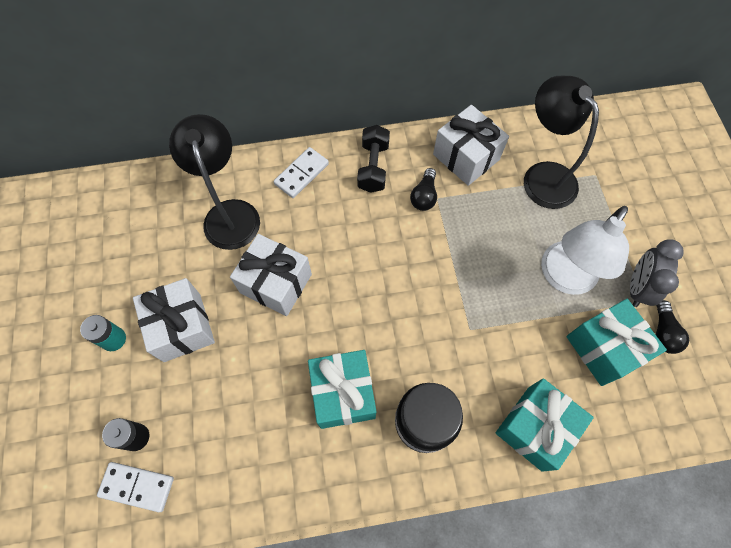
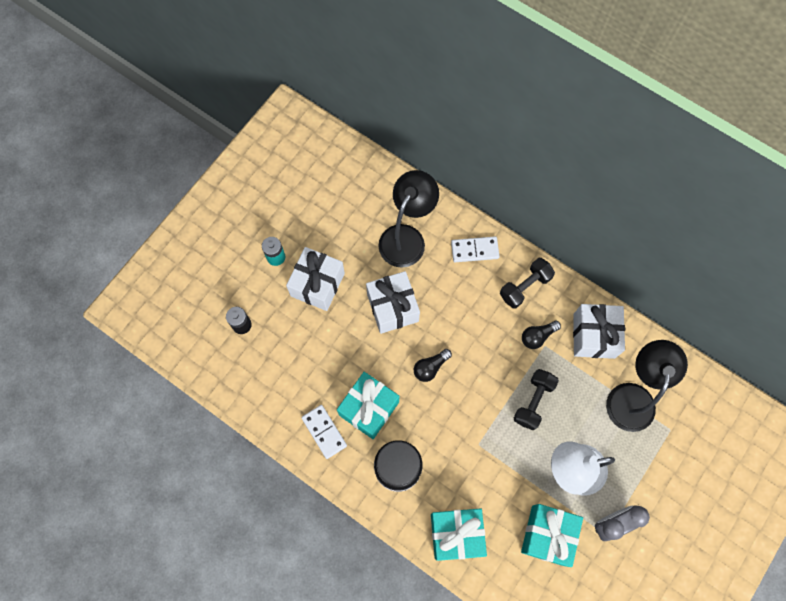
camera: 45 degrees right, 5 degrees up
(137, 487) = (220, 352): white domino -> white domino (324, 432)
(476, 250) = (533, 401): none -> black dumbbell
(663, 333) = (596, 564): black light bulb -> black light bulb (430, 367)

